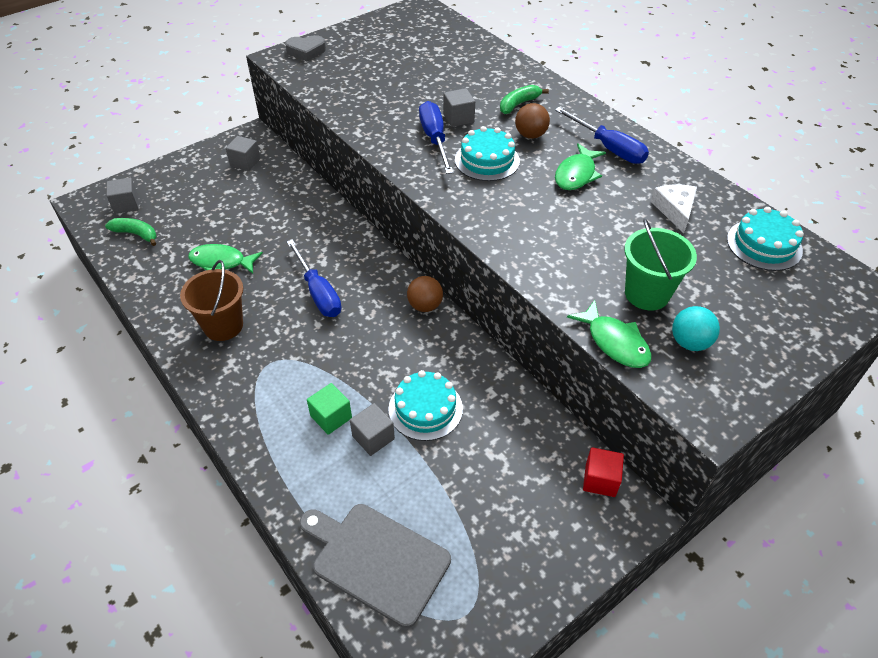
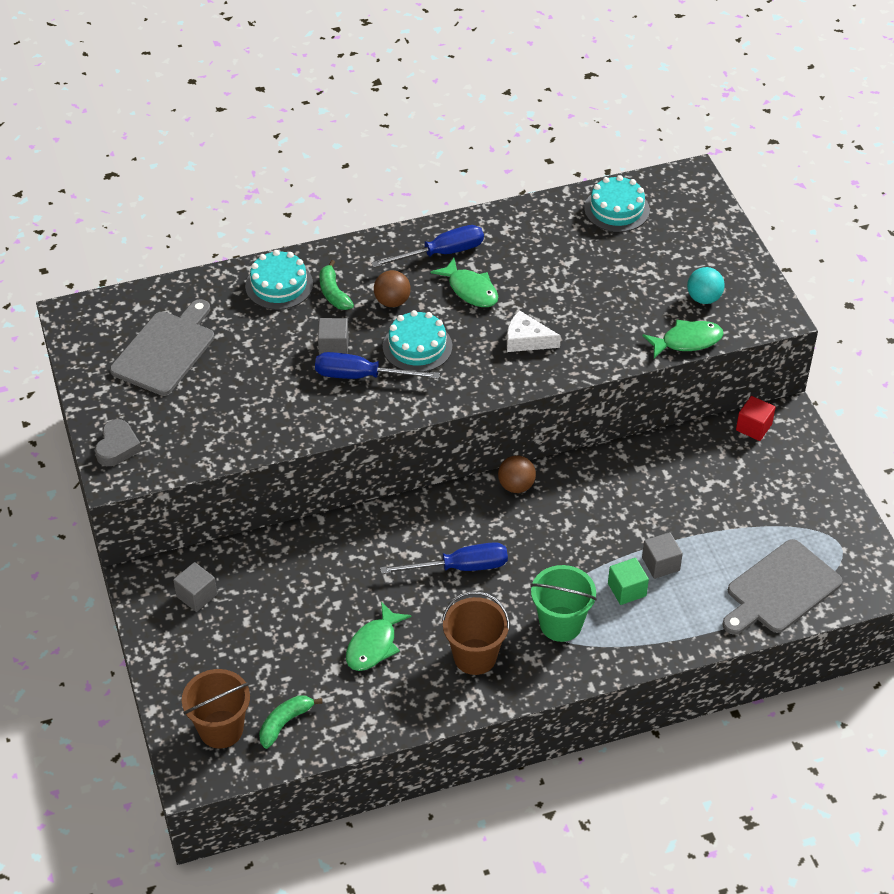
camera: 70 degrees left, 0 degrees up
(126, 205) = (221, 729): grey cube -> brown bucket
(409, 47) = (165, 350): none -> grey cutting board
(425, 409) = (642, 519): turquoise cake -> turquoise cake (279, 285)
(647, 294) = (643, 302): green bucket -> green bucket (561, 624)
(675, 210) = (550, 244): white cheese -> white cheese (526, 340)

